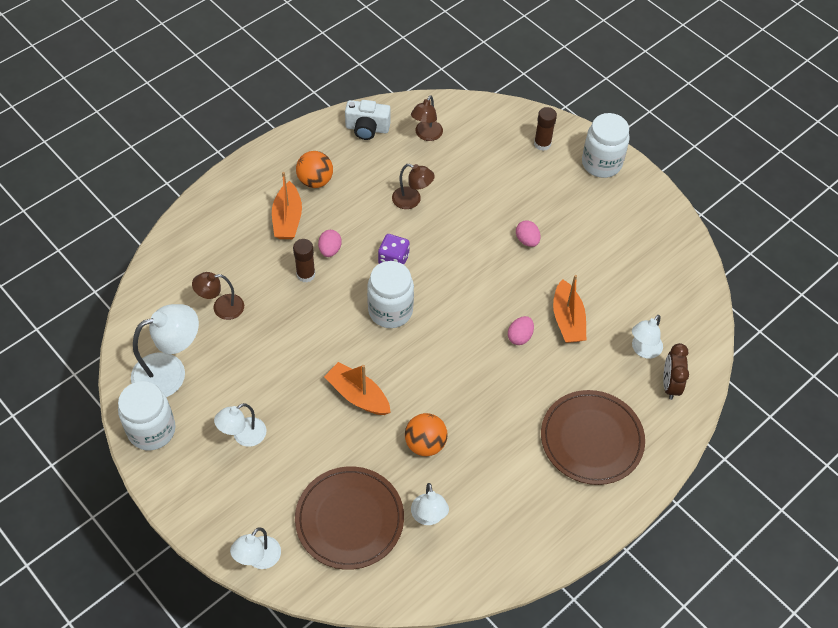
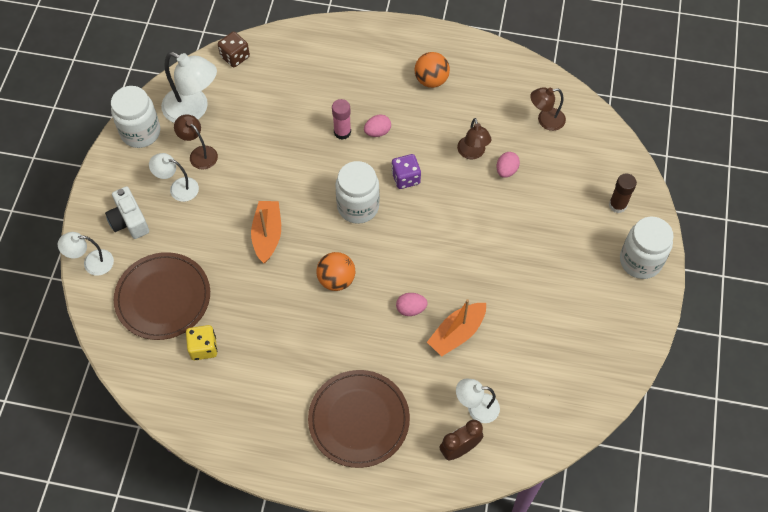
camera: 55 degrees right, 5 degrees up
(145, 303) = (235, 57): none -> brown dice
(221, 307) = (269, 102): brown lamp -> brown lamp (199, 154)
(287, 219) = (380, 87): orange boat -> none
(306, 274) = (342, 132): brown glue stick -> pink glue stick
(367, 128) = (512, 78): white camera -> white camera (129, 221)
(425, 444) = (262, 306): orange ball -> orange ball (336, 280)
(429, 517) = (203, 348): white lamp -> yellow dice
(527, 240) = (508, 256): pink egg -> pink egg (506, 170)

